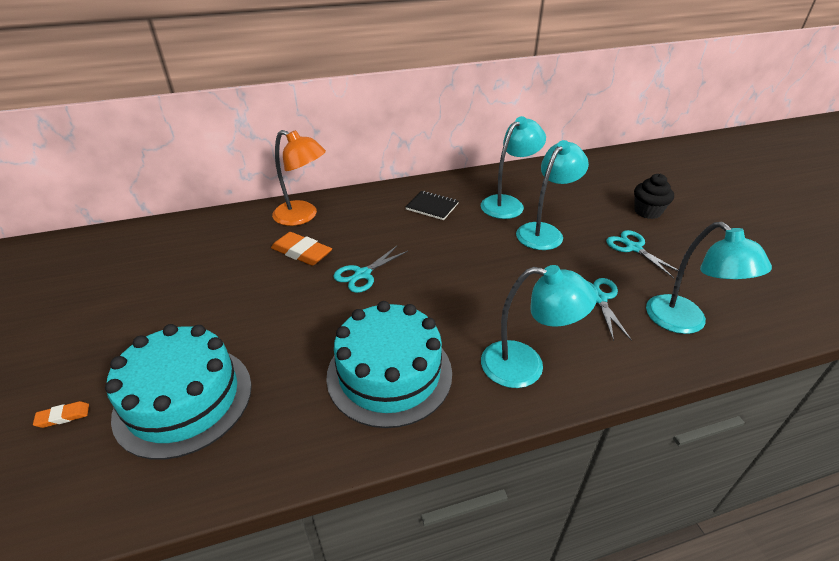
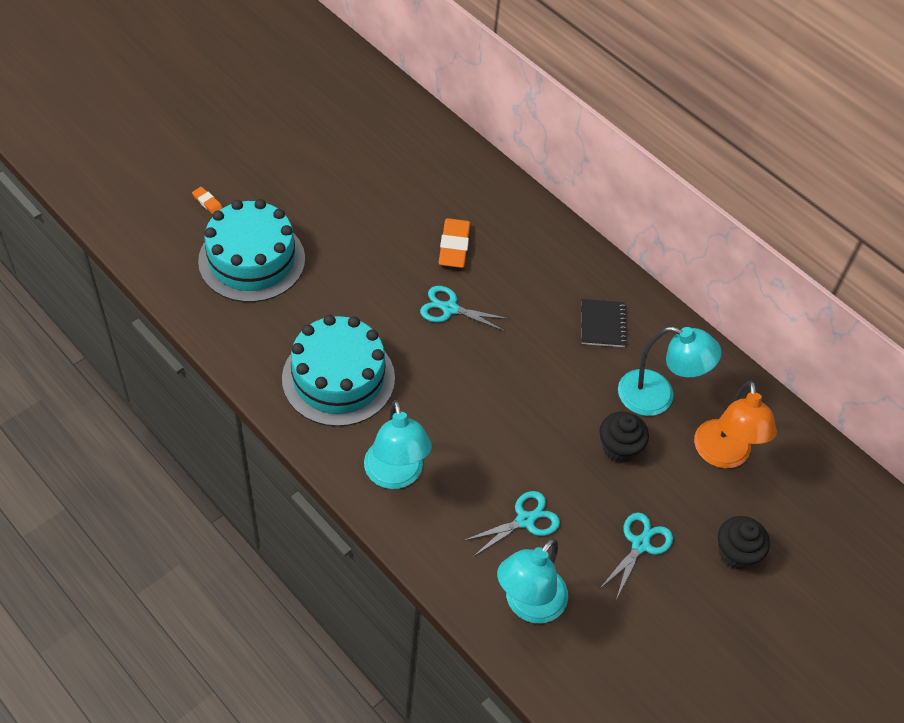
camera: 60 degrees right, 15 degrees up
(303, 216) = (512, 218): orange lamp -> orange lamp (723, 455)
(544, 232) = (619, 448): turquoise lamp -> black cupcake

